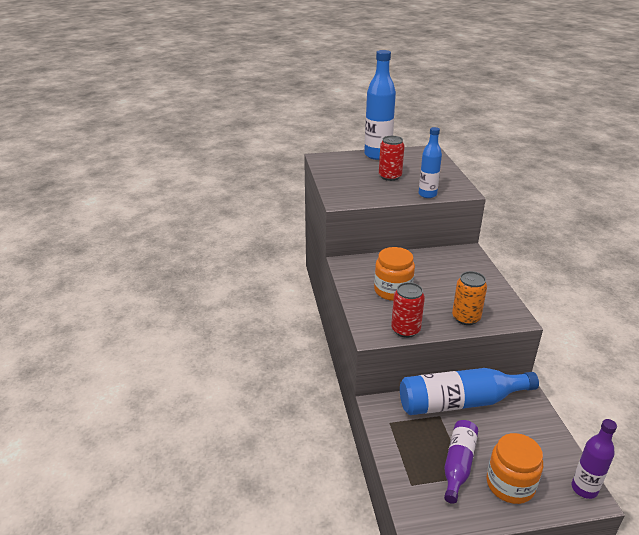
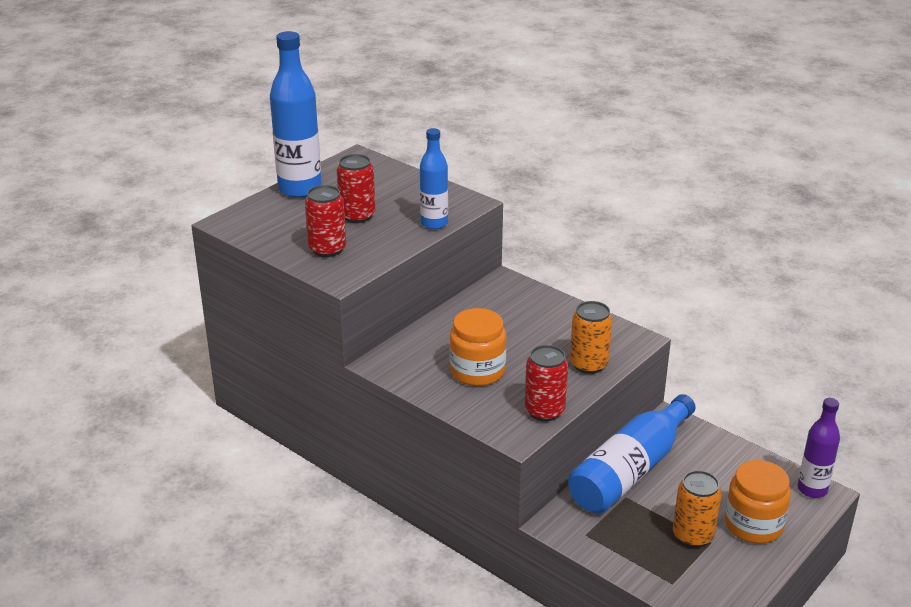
camera: 40 degrees left, 0 degrees up
(352, 186) = (327, 249): none -> red can
(458, 464) = (693, 535): purple bottle -> orange can

